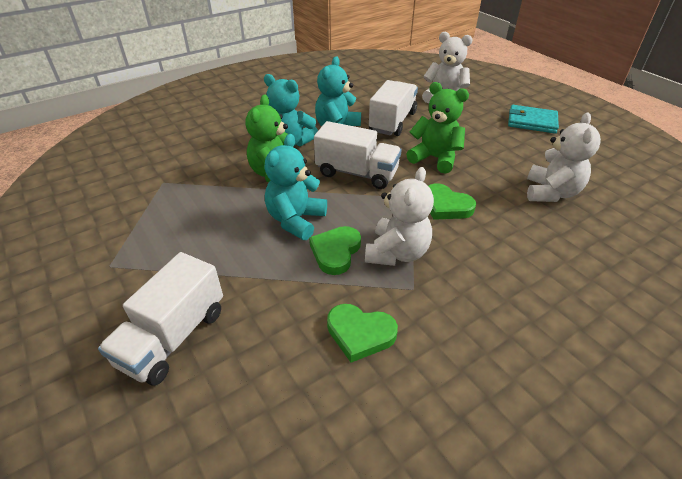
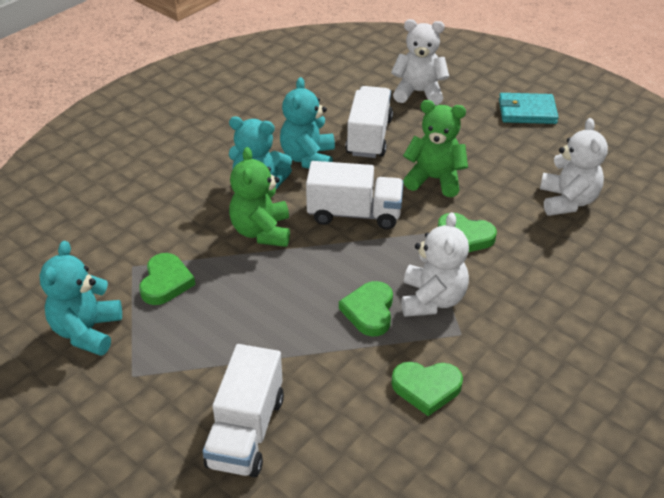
camera: 15 degrees left, 0 degrees up
(180, 198) = (166, 282): none -> green heart
(296, 220) = (311, 284): turquoise teddy bear -> turquoise teddy bear (87, 331)

